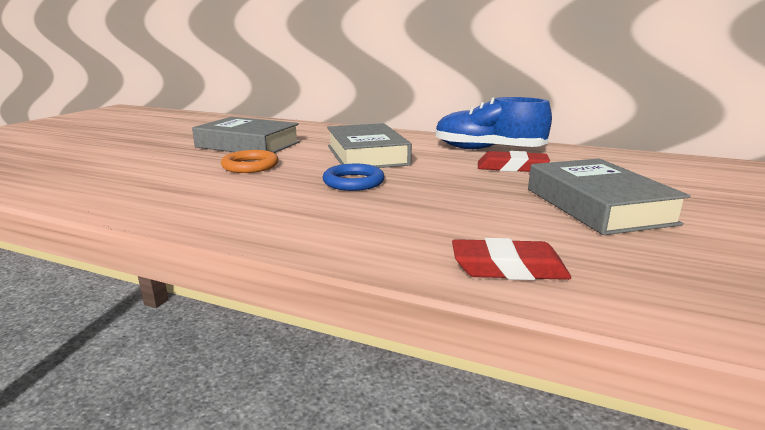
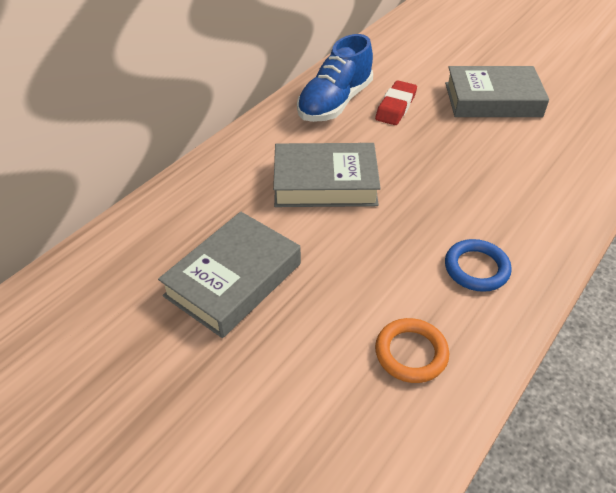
camera: 75 degrees left, 25 degrees up
(250, 166) = (339, 278): orange ring -> orange ring (411, 353)
(353, 182) = (416, 205): blue ring -> blue ring (476, 268)
(508, 268) = (591, 167): red eraser -> none

